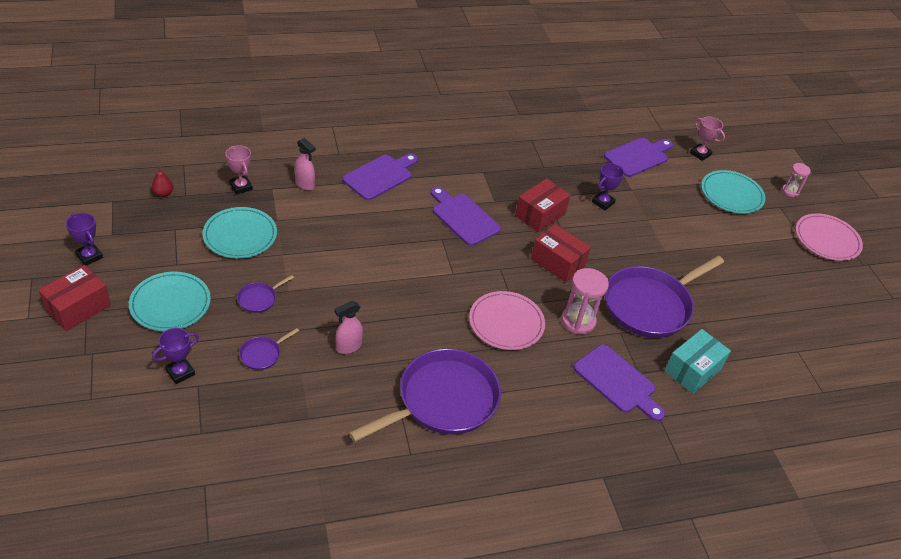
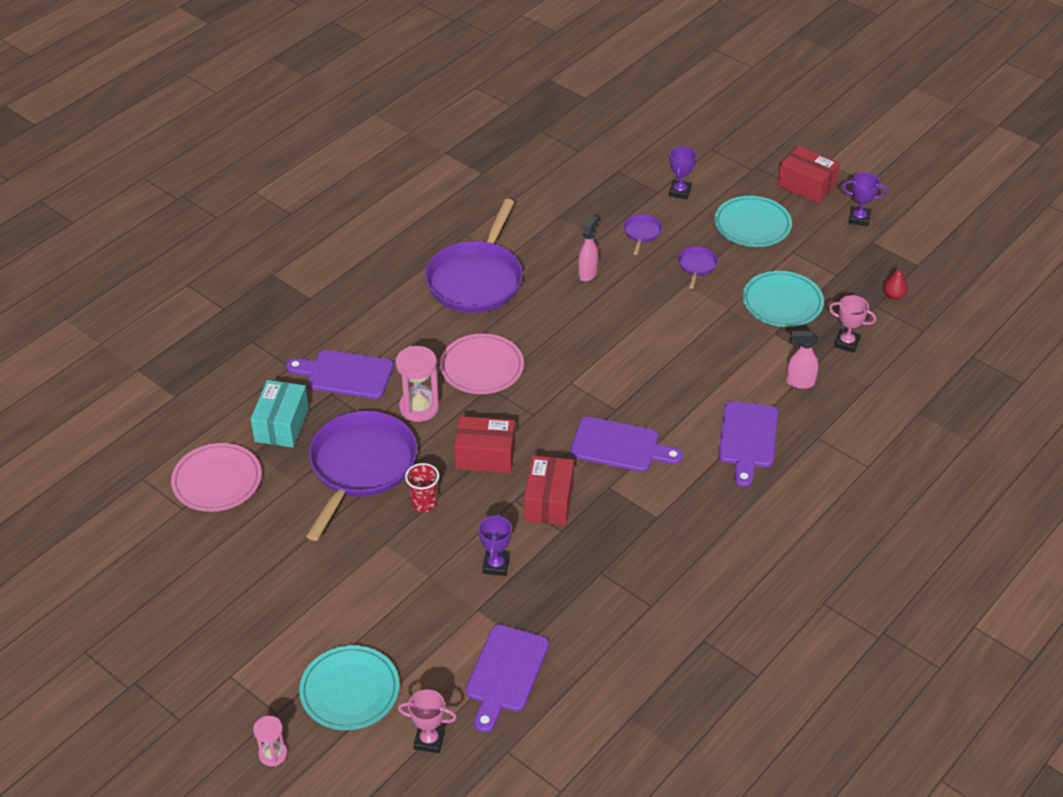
camera: 150 degrees right, 0 degrees up
(78, 308) = (806, 186): red box -> red box turned 60 degrees counterclockwise
(622, 259) = (424, 503): none -> red cup
(827, 239) = (194, 695): pink plate -> pink plate (217, 480)

